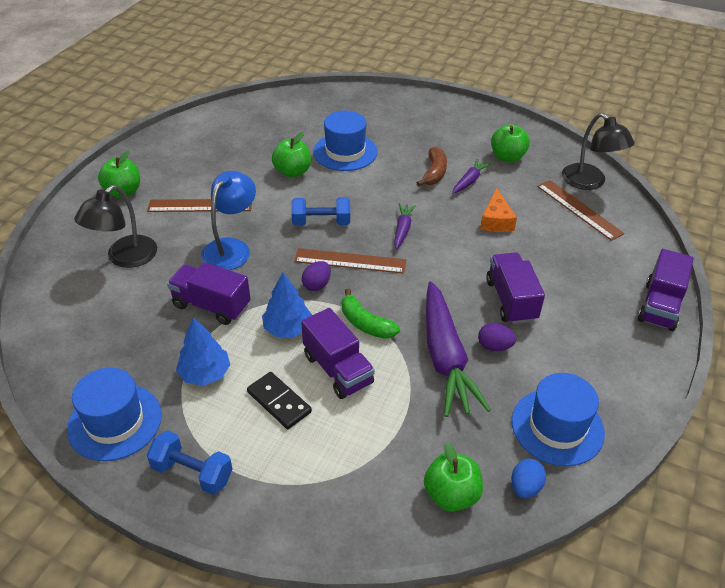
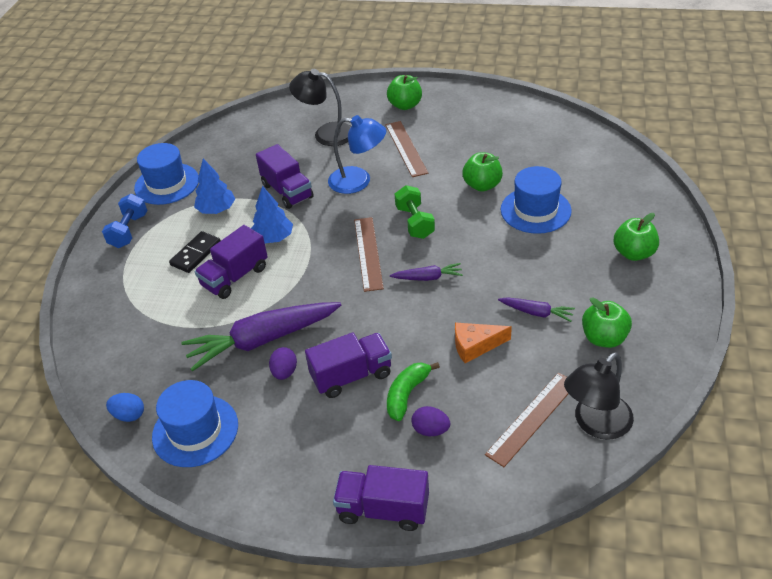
camera: 80 degrees right, 0 degrees up
(211, 305) = (287, 191): purple truck -> purple truck turned 135 degrees clockwise
(317, 285) = (329, 241): purple egg -> purple egg (430, 430)
(321, 222) = (415, 222): blue dumbbell -> green dumbbell
(365, 323) = (291, 281): green banana -> green banana (407, 394)
(434, 173) = (536, 282): brown banana -> none
(451, 495) = (119, 369): green apple -> green apple (633, 253)

